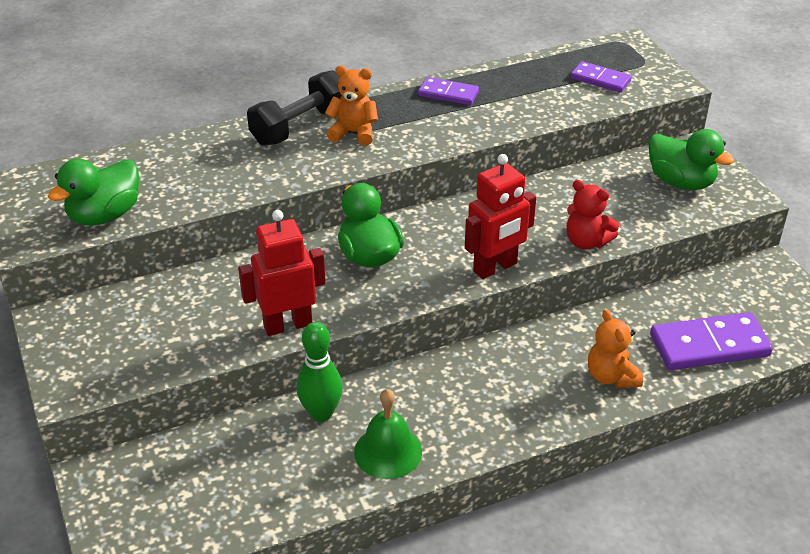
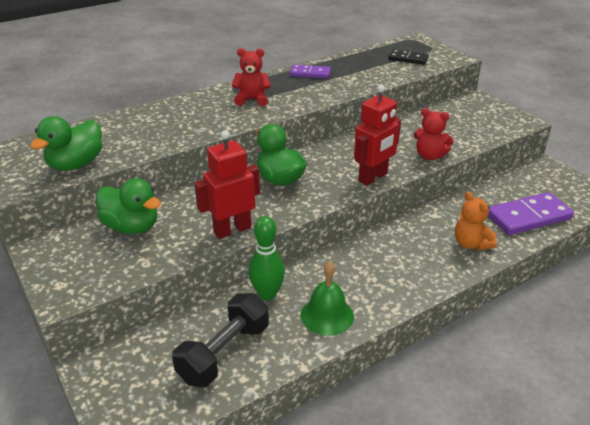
camera: 10 degrees left, 5 degrees down
(300, 127) = (212, 99): black dumbbell -> black dumbbell (224, 353)
(353, 133) = (252, 99): orange teddy bear -> red teddy bear
(600, 79) = (408, 59): purple domino -> black domino
(681, 182) = (476, 117): green duck -> green duck (132, 227)

